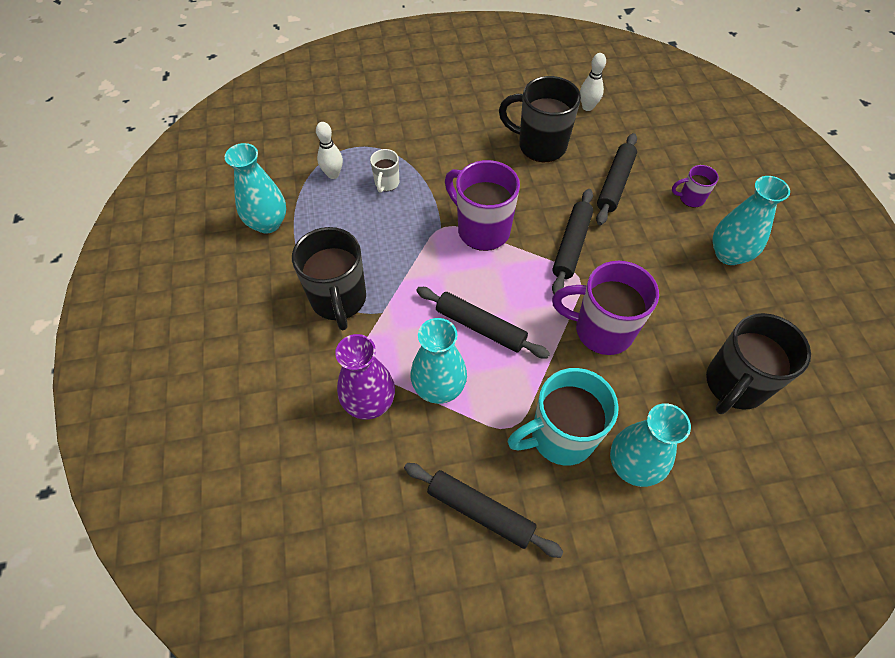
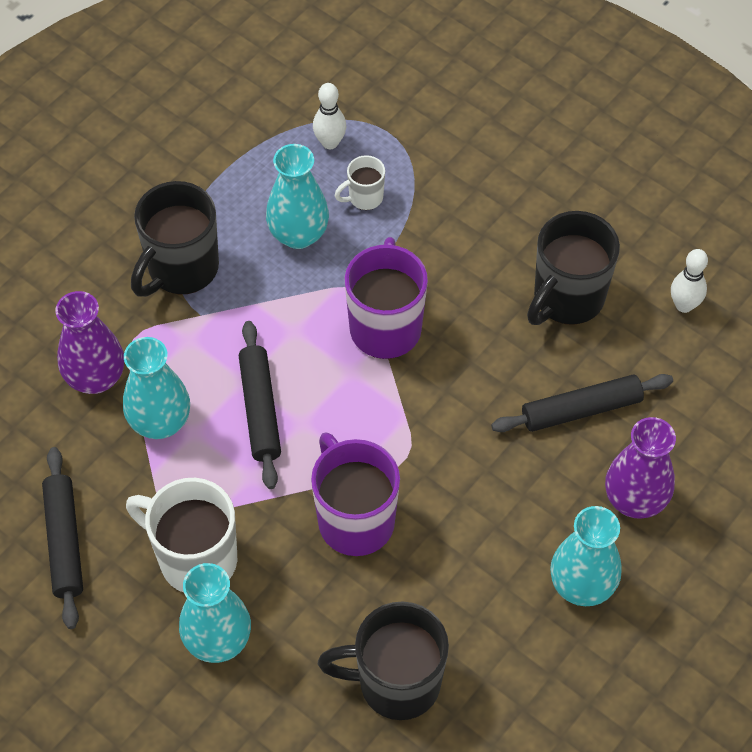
camera: 50 degrees right, 0 degrees up
(268, 223) = (215, 140): turquoise vase -> turquoise vase (298, 234)
(540, 146) = (567, 299): black mug -> black mug turned 120 degrees counterclockwise
(560, 437) = (195, 559): turquoise mug -> white mug
(571, 245) = (444, 423): black rolling pin -> none
(690, 198) = (635, 500): purple mug -> purple vase

